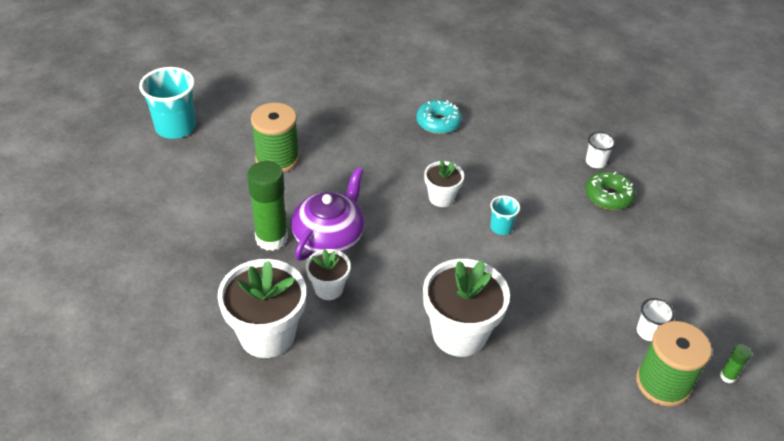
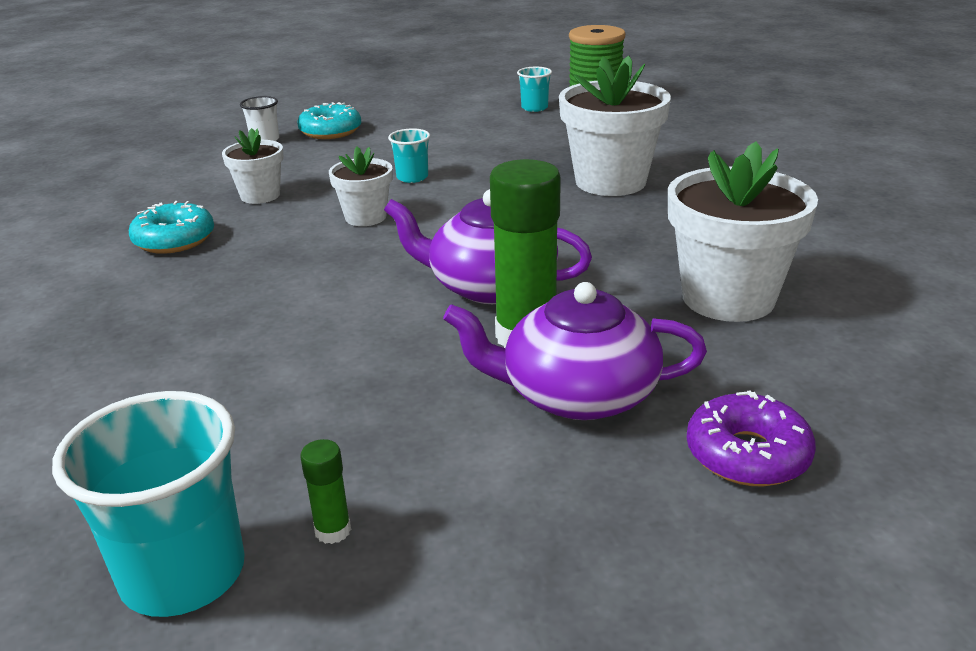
camera: 100 degrees left, 15 degrees down
(140, 287) = (747, 454): none -> purple donut
(214, 244) = (577, 394): none -> purple teapot
(277, 159) = (298, 377): green spool -> none
(329, 288) = (601, 268): white flower pot -> white flower pot (260, 195)
(608, 196) = (330, 131): green donut -> turquoise donut
(648, 332) = (534, 108): white cup -> turquoise cup
(727, 376) = (565, 83): green glue stick -> green glue stick (333, 531)

